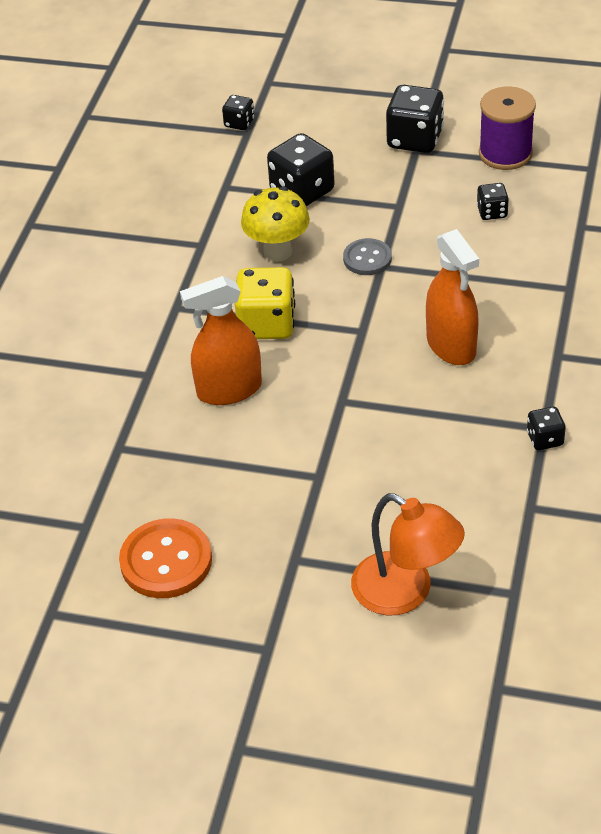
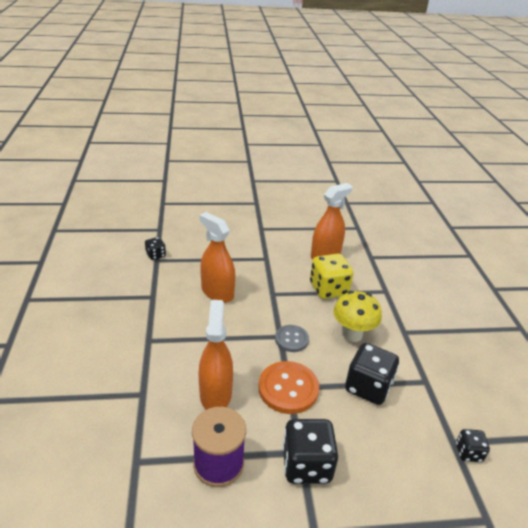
camera: 155 degrees right, 10 degrees down
(166, 561) = (306, 197): orange button -> orange button (288, 388)
(405, 593) = (207, 198): orange lamp -> none
(492, 212) = (215, 394): black dice -> orange spray bottle

